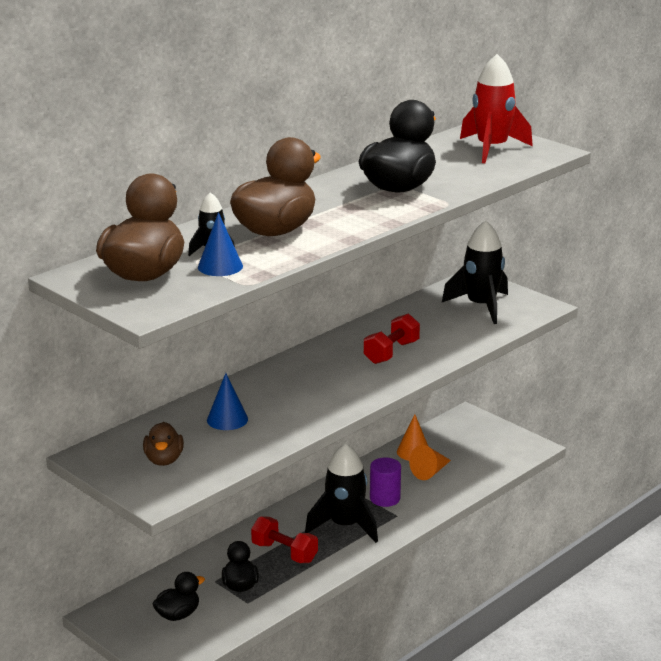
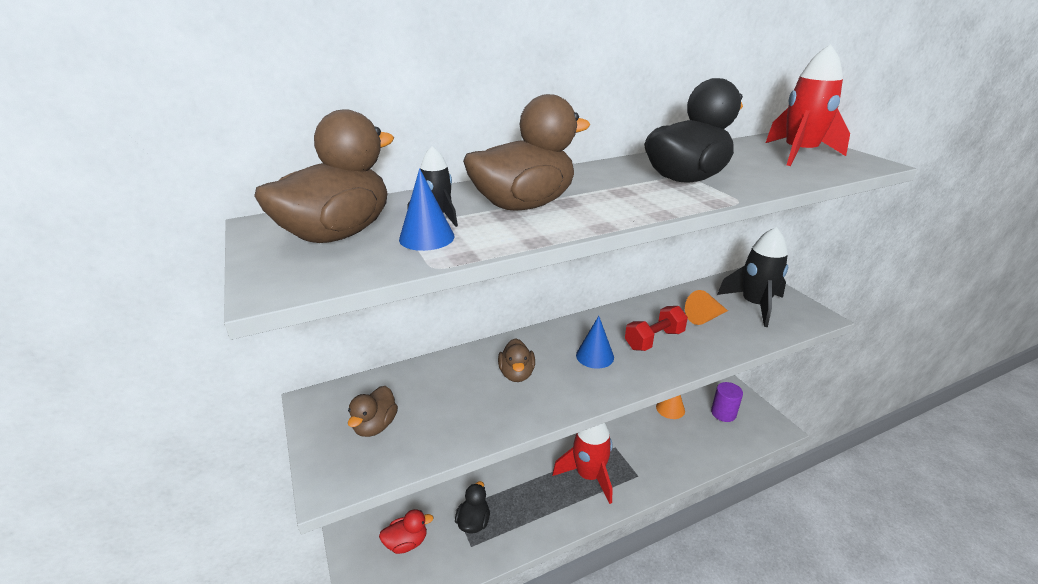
camera: 20 degrees right, 5 degrees up
(178, 615) = (407, 542): black duck -> red duck
(227, 419) = (465, 387): blue cone -> blue cone (595, 356)
(271, 401) = (517, 374): none -> brown duck
(284, 553) = (526, 493): red dumbbell -> none
(345, 526) = (589, 475): black rocket -> red rocket
(385, 498) = (632, 453): purple cylinder -> purple cylinder (723, 413)
(430, 472) = (679, 433): orange cone -> orange cone (704, 318)

